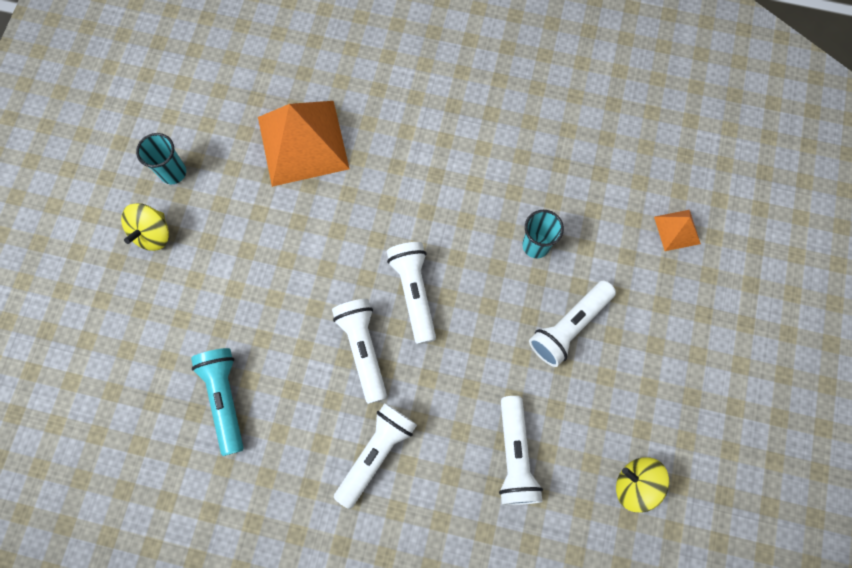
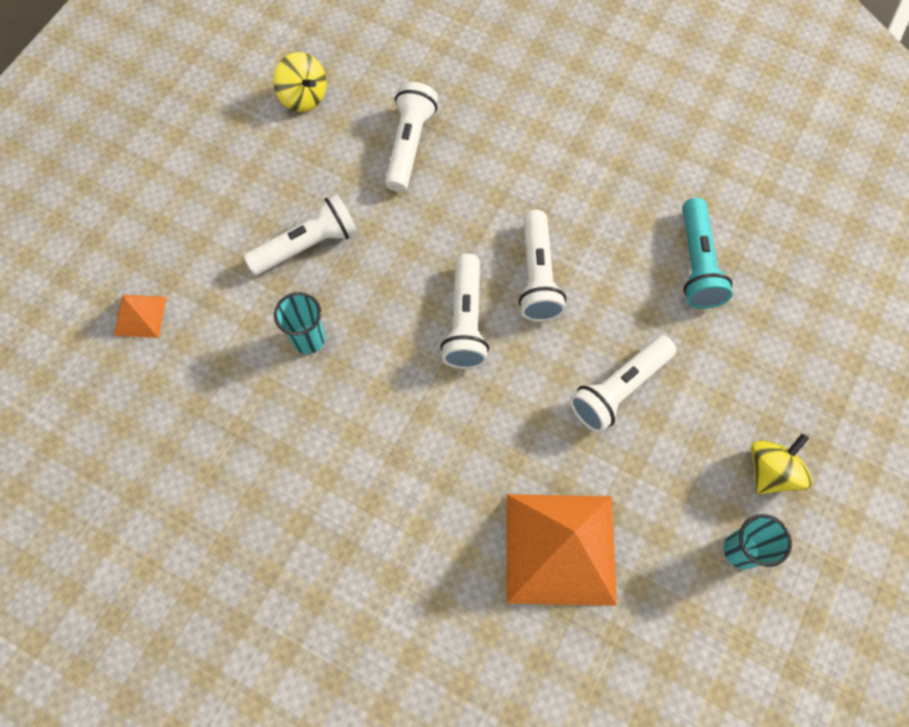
camera: 165 degrees left, 5 degrees down
(376, 453) = (546, 178): white flashlight -> white flashlight (618, 389)

